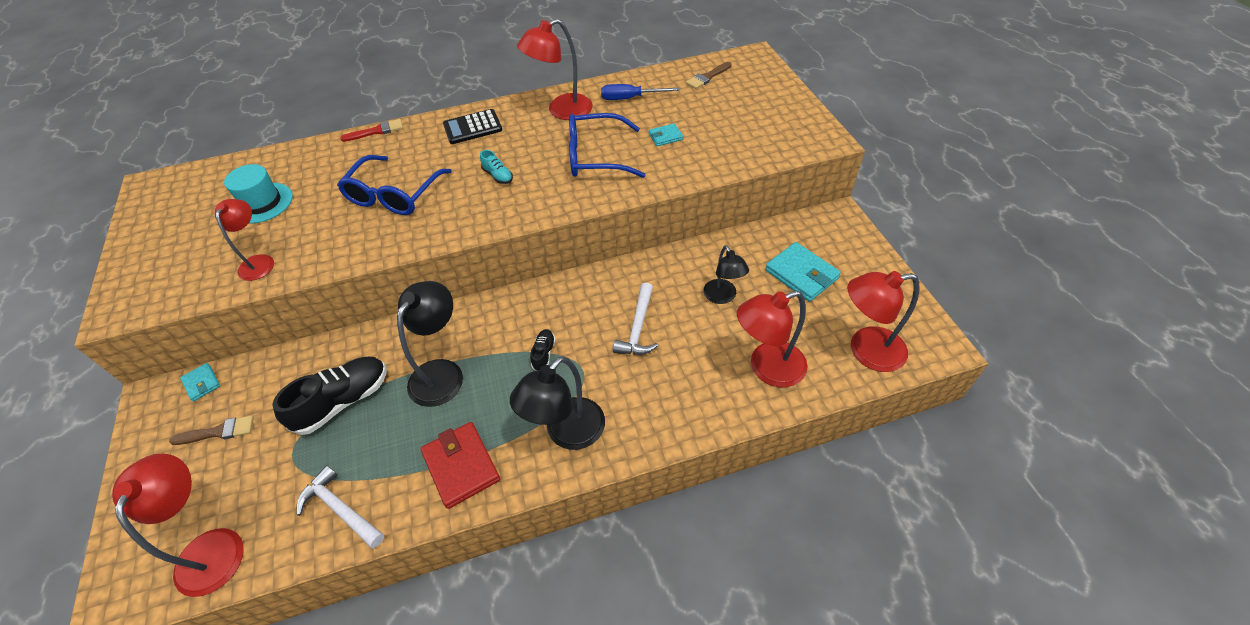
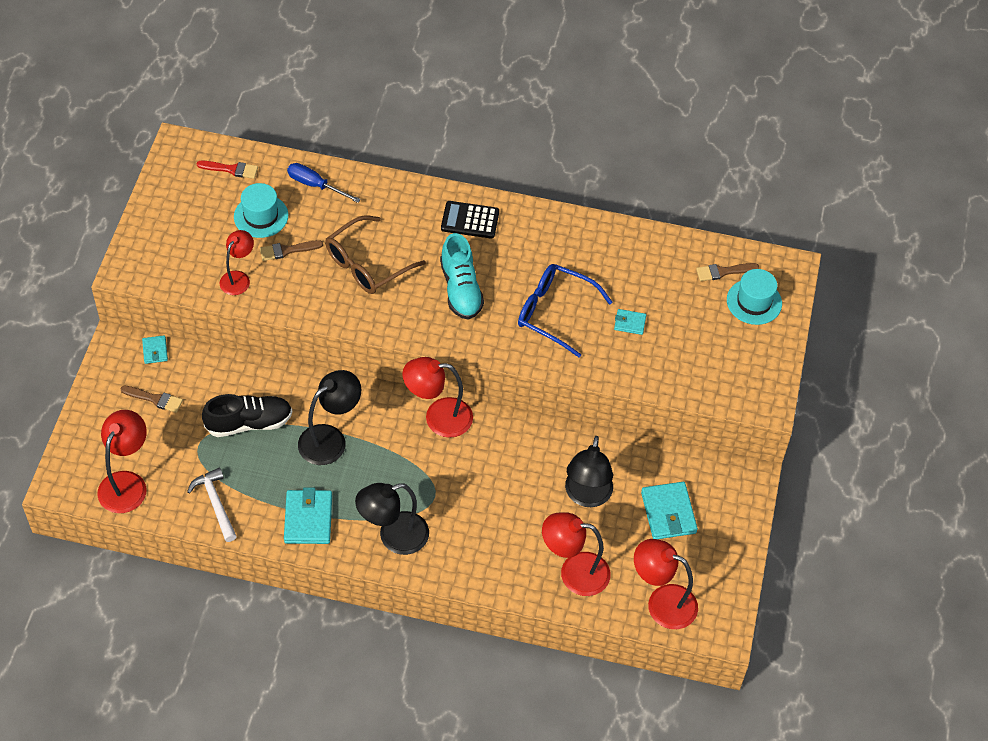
camera: 25 degrees right, 5 degrees up
(304, 217) = (287, 250): none -> brown brush
(376, 131) = (385, 180): red brush -> red brush (231, 169)
(394, 195) = (367, 264): blue glasses -> brown glasses
(461, 466) = (308, 519): red wallet -> turquoise wallet
(498, 176) = (461, 289): turquoise shoe -> turquoise shoe, size x2.06
(544, 354) = (414, 466): black shoe -> none
(561, 111) = (559, 242): red lamp -> red lamp (438, 417)
(630, 98) = (631, 260): blue screwdriver -> blue screwdriver (315, 185)
(638, 327) = (500, 484): white hammer -> none
(722, 297) = (587, 496): black lamp -> black lamp, size x1.55
(748, 84) = (754, 302): none -> turquoise hat

